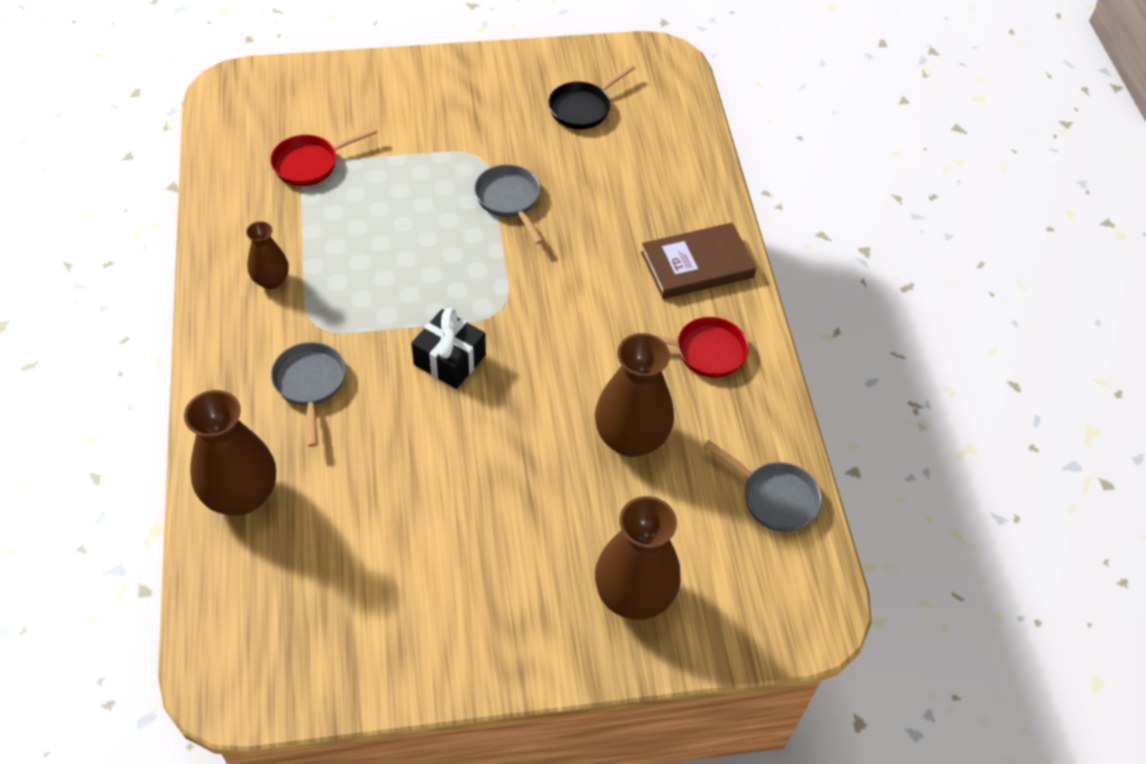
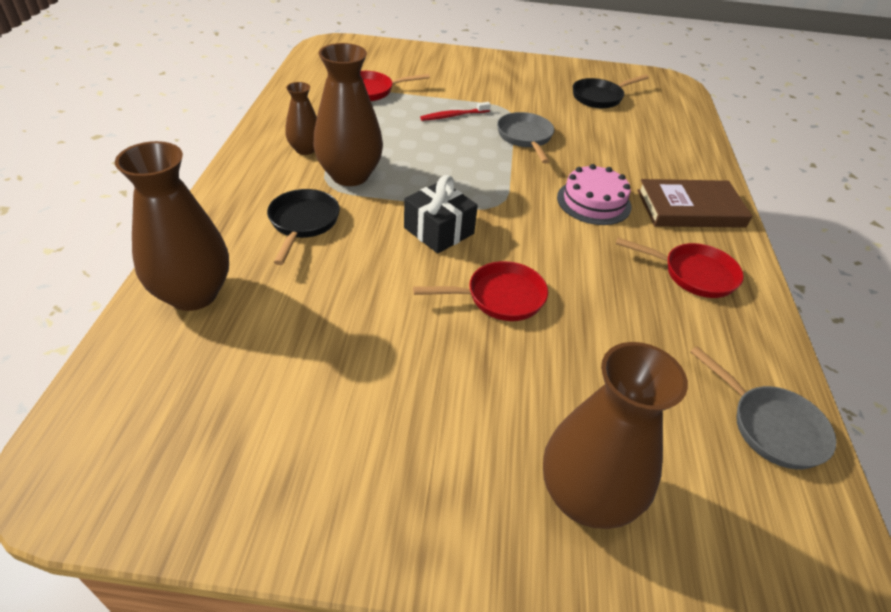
camera: 15 degrees right, 10 degrees down
(310, 384) = (303, 223): grey pan -> black pan
(420, 183) = (453, 116): none -> red toothbrush
(527, 425) = (499, 297): none -> red pan
(598, 280) = (593, 202): none -> pink cake
(631, 438) = (606, 331): brown vase -> brown vase (350, 175)

